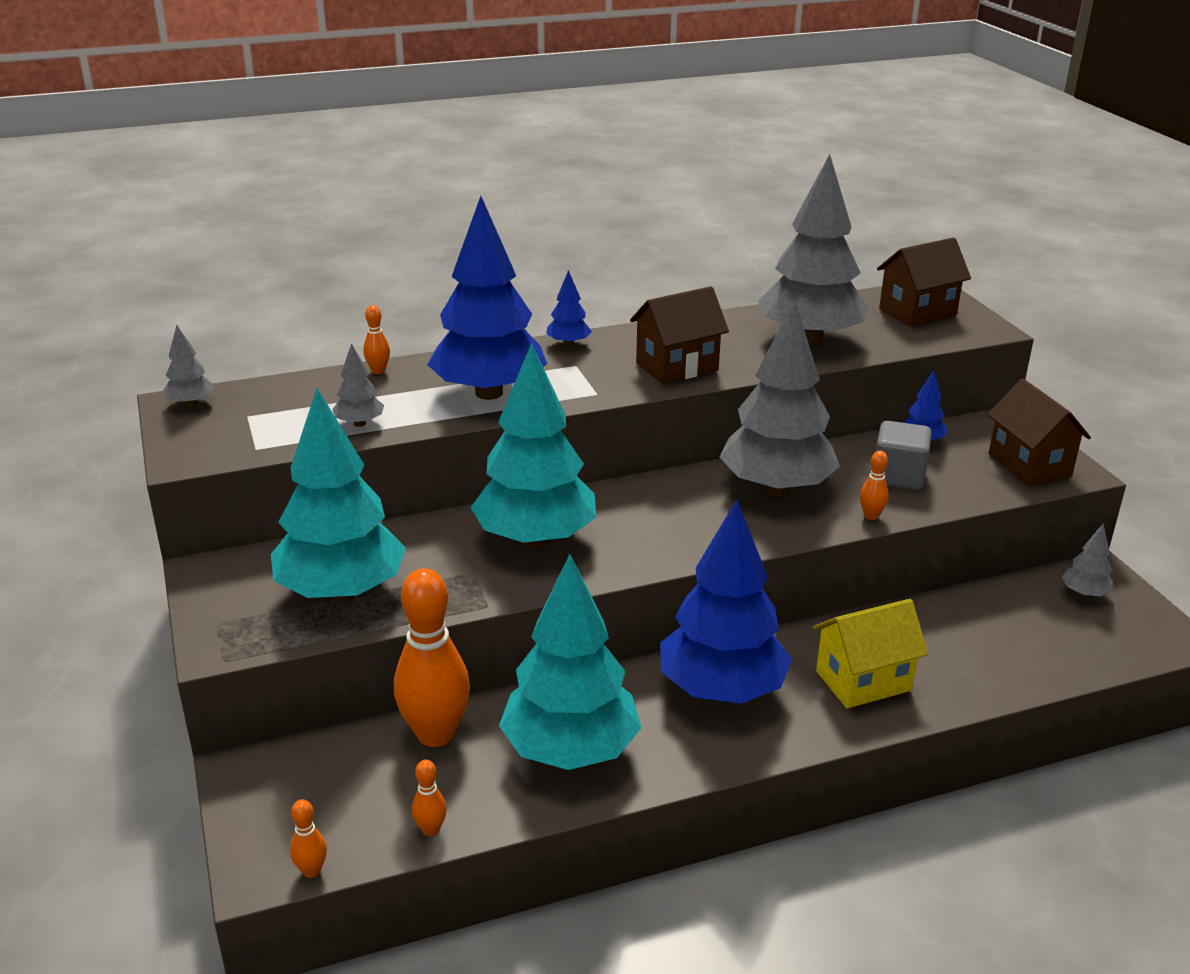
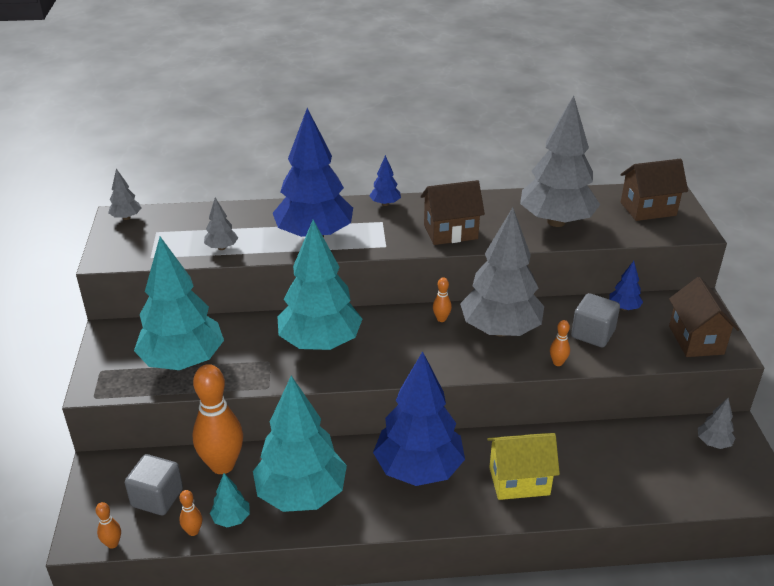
camera: 15 degrees right, 5 degrees up
(354, 795) = (157, 498): none -> grey cube
(378, 371) = (251, 208): orange bowling pin -> orange bowling pin (441, 319)
(481, 802) = (231, 519): none -> turquoise tree

